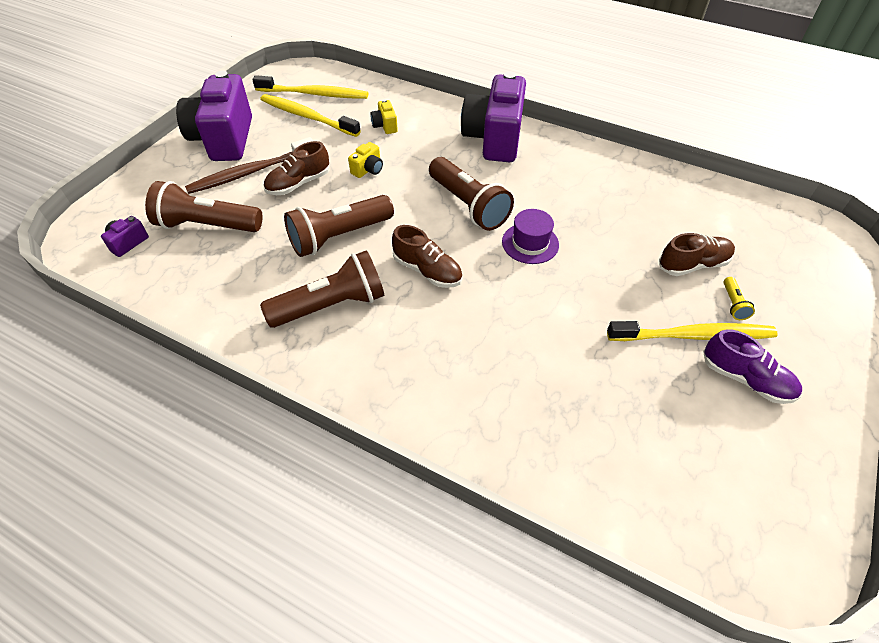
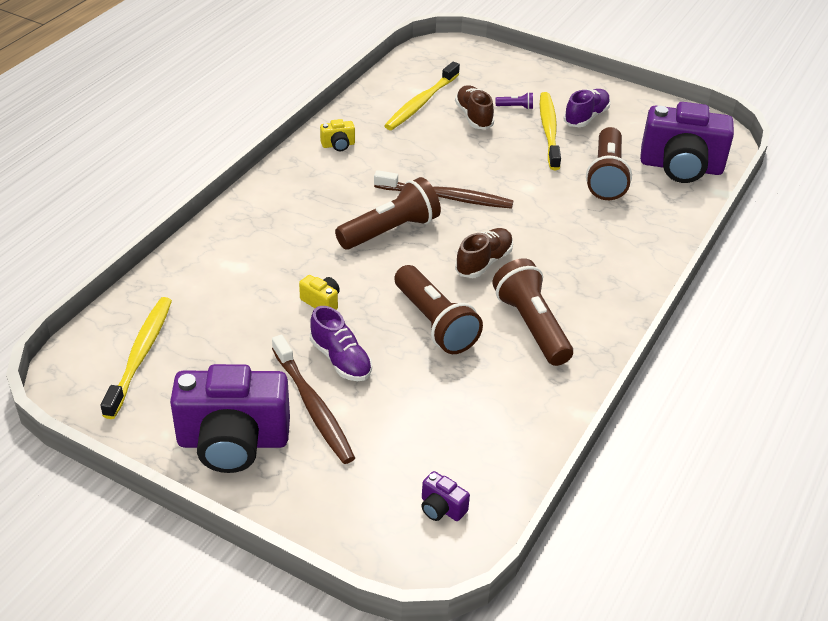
camera: 90 degrees left, 10 degrees down
(207, 225) = (412, 435): brown flashlight -> brown flashlight (606, 176)
(298, 183) = (341, 360): brown shoe -> purple shoe
(307, 116) = (196, 360): yellow toothbrush -> yellow toothbrush (421, 103)
(385, 126) = (234, 288): yellow camera -> yellow camera (338, 145)
(494, 139) = (278, 205): purple camera -> purple camera (681, 167)
(530, 243) = (447, 197): purple hat -> brown toothbrush
(733, 304) = (516, 107): yellow flashlight -> purple flashlight

